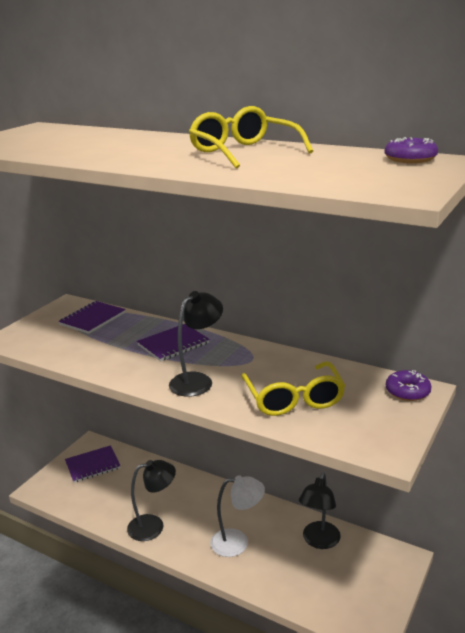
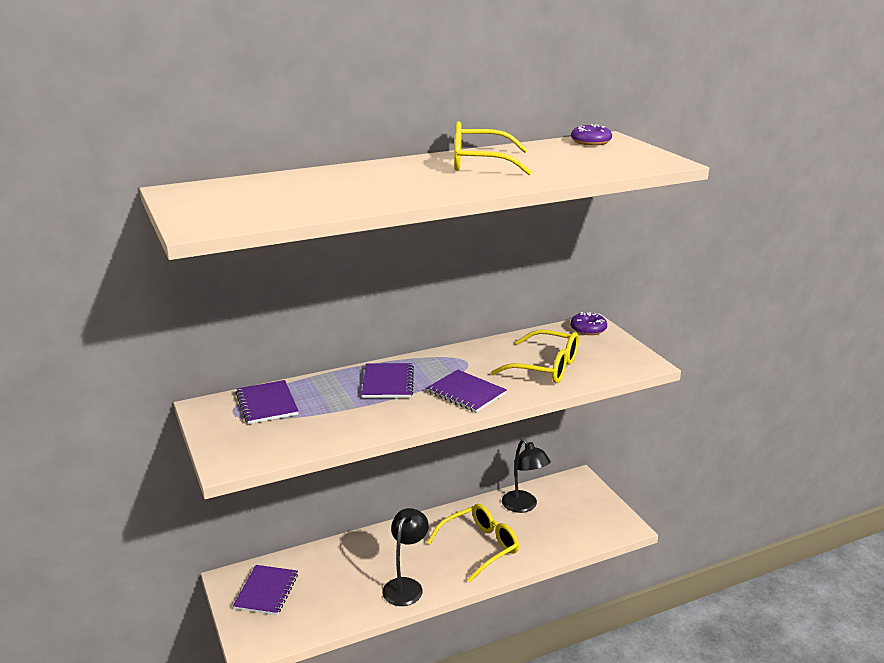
camera: 55 degrees left, 0 degrees up
(197, 380) = (466, 393): black lamp -> purple notebook
(237, 542) = (480, 547): white lamp -> yellow glasses

